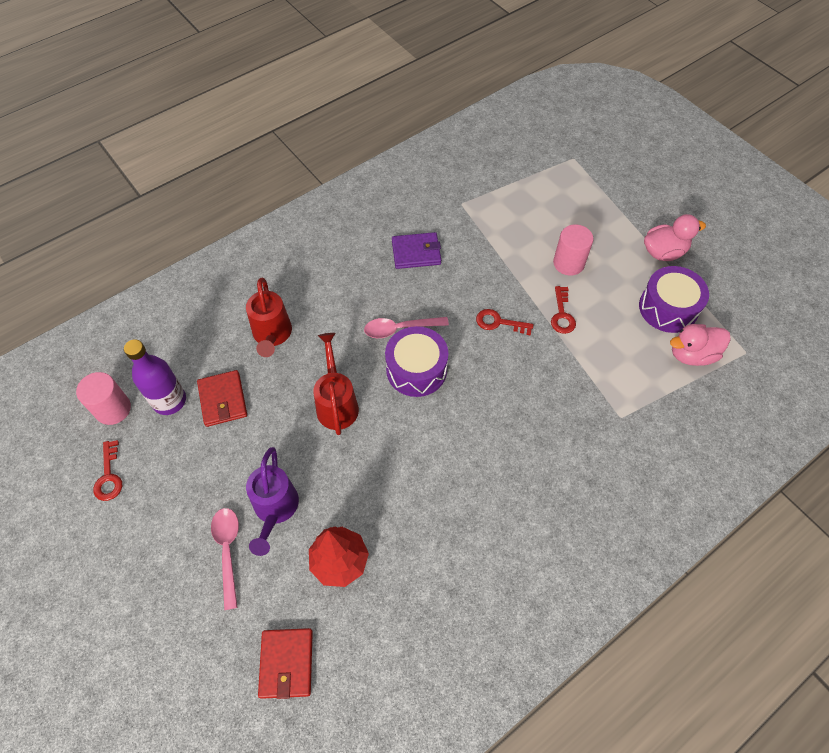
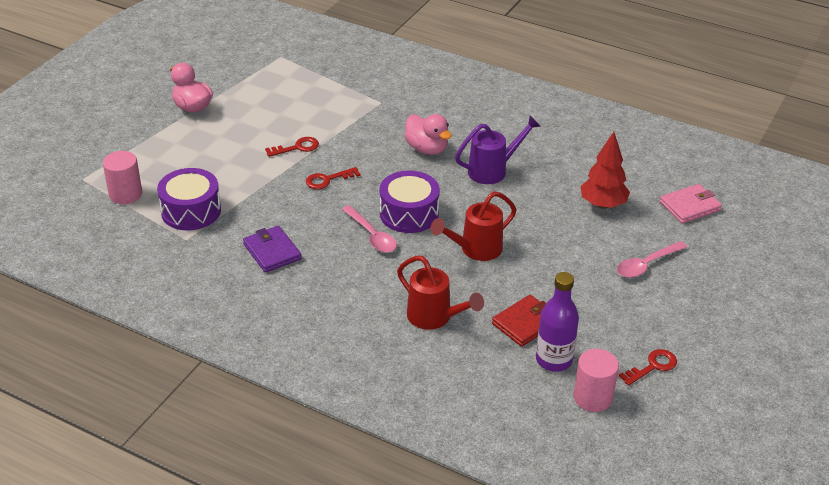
camera: 115 degrees left, 20 degrees down
(272, 335) = (434, 317): red watering can -> red watering can turned 75 degrees clockwise
(275, 509) = (593, 252): purple watering can -> purple watering can (492, 170)
(286, 663) = (690, 206): red wallet -> pink wallet
(499, 322) = (327, 180): red key -> red key turned 75 degrees clockwise
(568, 263) = (234, 155): pink cylinder -> pink cylinder (125, 194)
(668, 308) = (257, 96): purple drum -> purple drum (191, 211)
(692, 354) = (299, 79): pink duck -> pink duck (427, 149)

